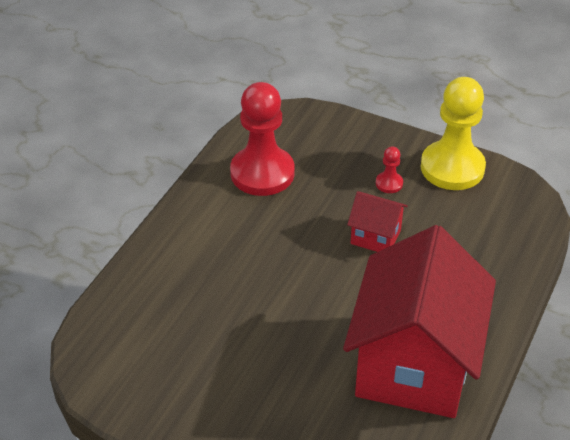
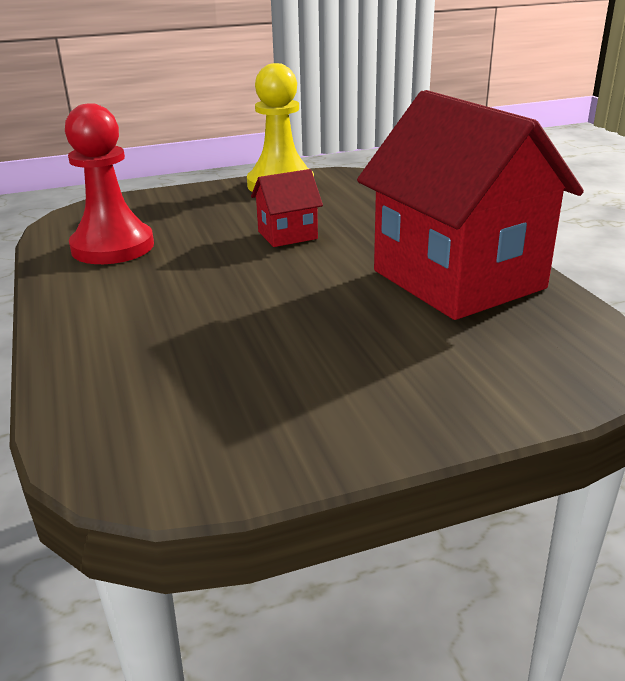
camera: 45 degrees left, 15 degrees down
(389, 183) = (245, 208): red pawn -> none

